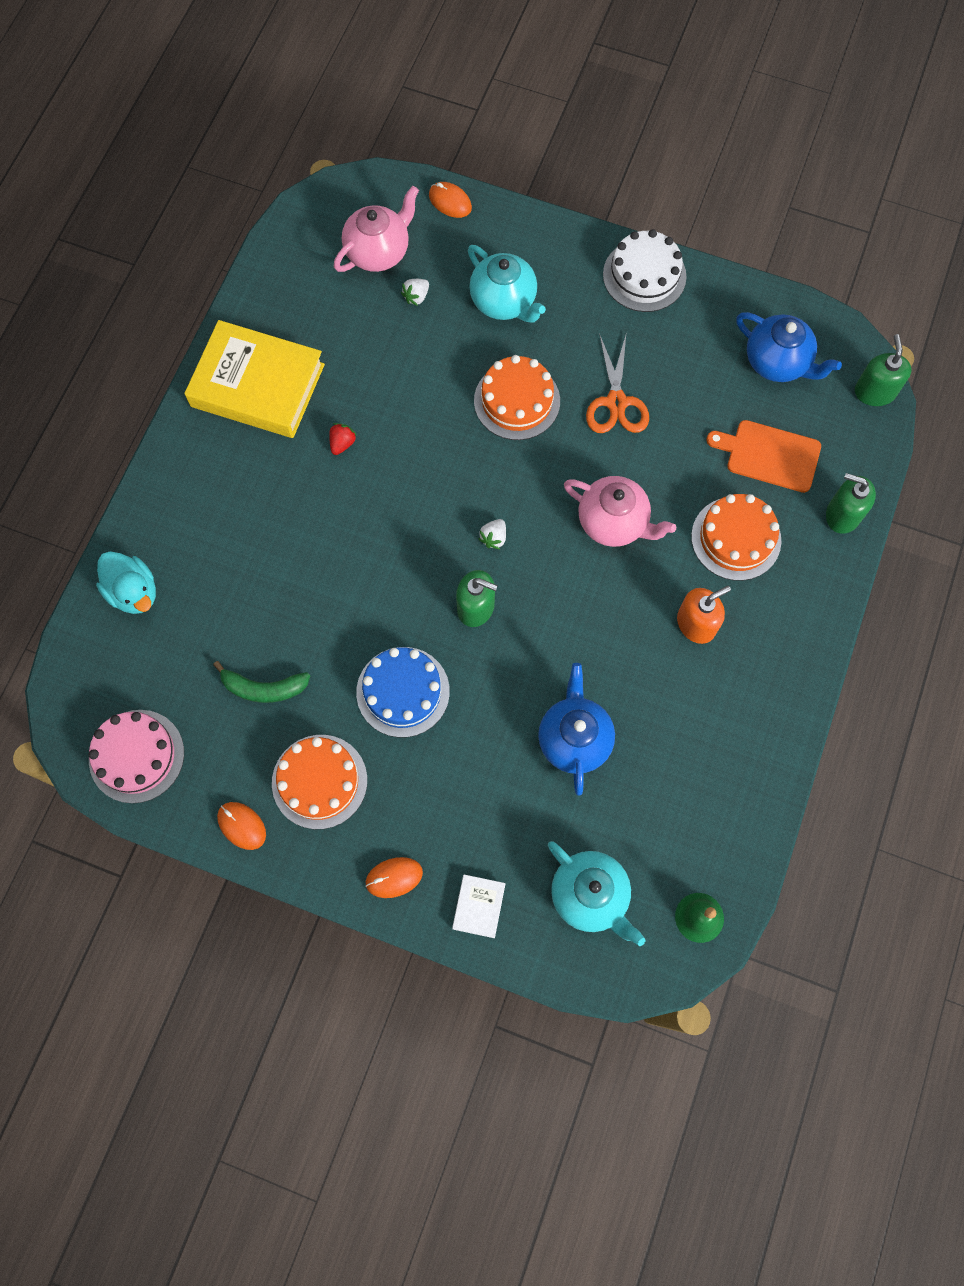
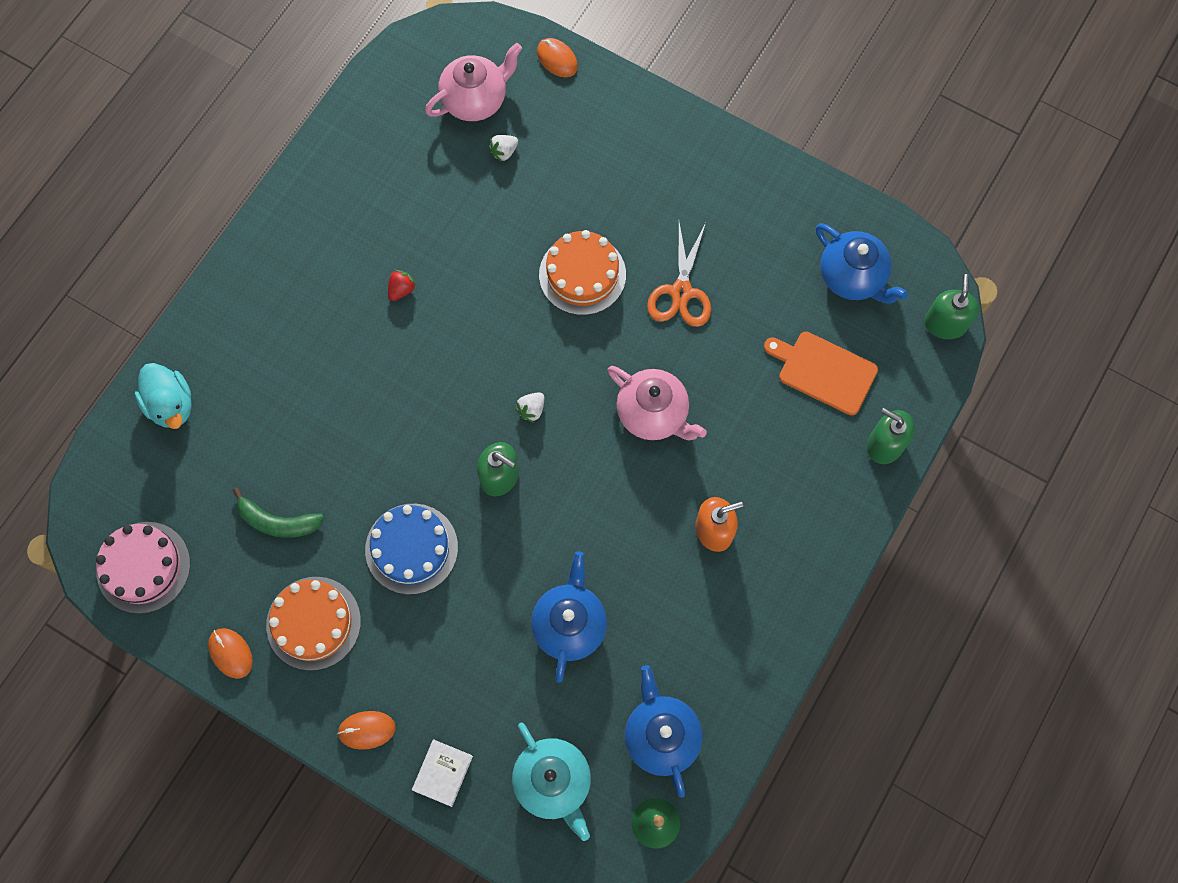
camera: 10 degrees right, 0 degrees up
(257, 385) = (330, 217): yellow book -> none
(504, 302) = (590, 171): turquoise teapot -> none
(644, 275) = (736, 166): white cake -> none
(686, 831) = (661, 735): none -> blue teapot
(736, 538) = (772, 450): orange cake -> none

